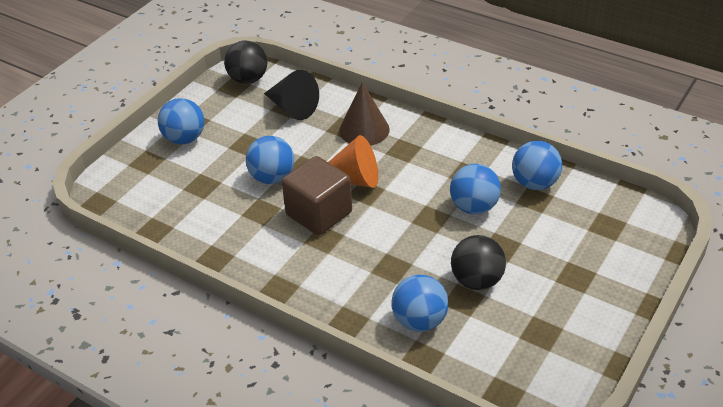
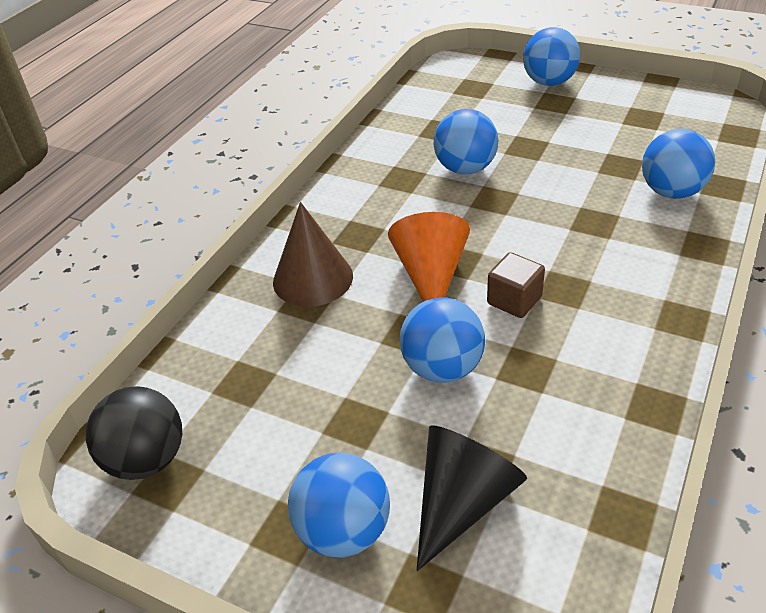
camera: 95 degrees left, 0 degrees up
(292, 108) = (249, 374): black cone -> black cone (462, 502)
(319, 213) = (514, 300): brown cube -> brown cube, size x0.55
(477, 280) = (588, 158): black ball -> none
(534, 183) = (413, 131): blue ball -> blue ball (549, 82)

